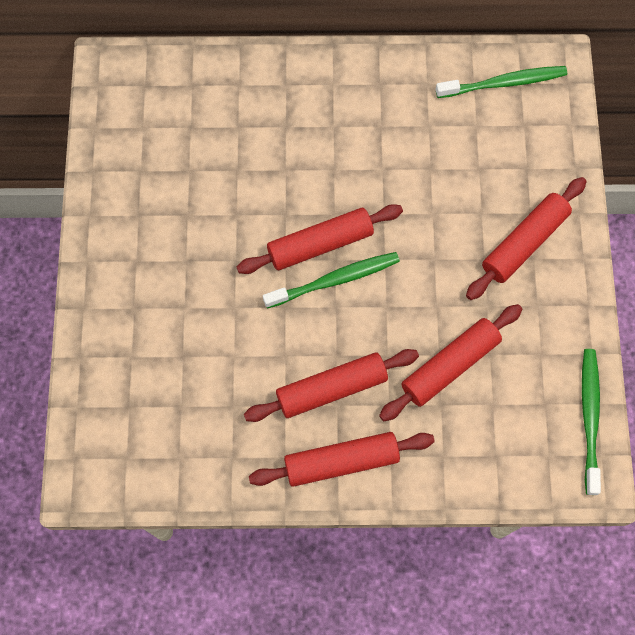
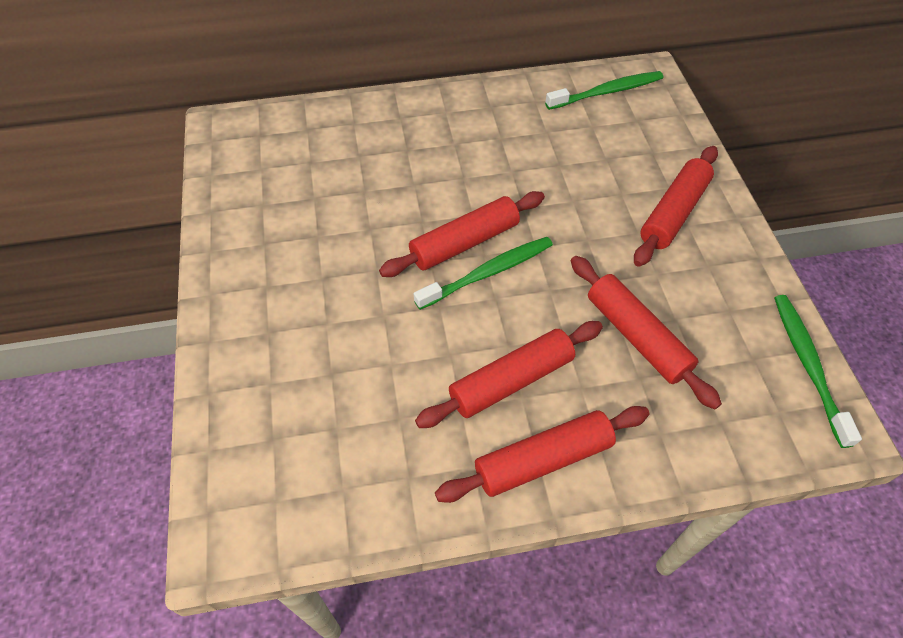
camera: 10 degrees left, 15 degrees down
(450, 365) = (636, 336): red rolling pin -> red rolling pin turned 75 degrees counterclockwise

